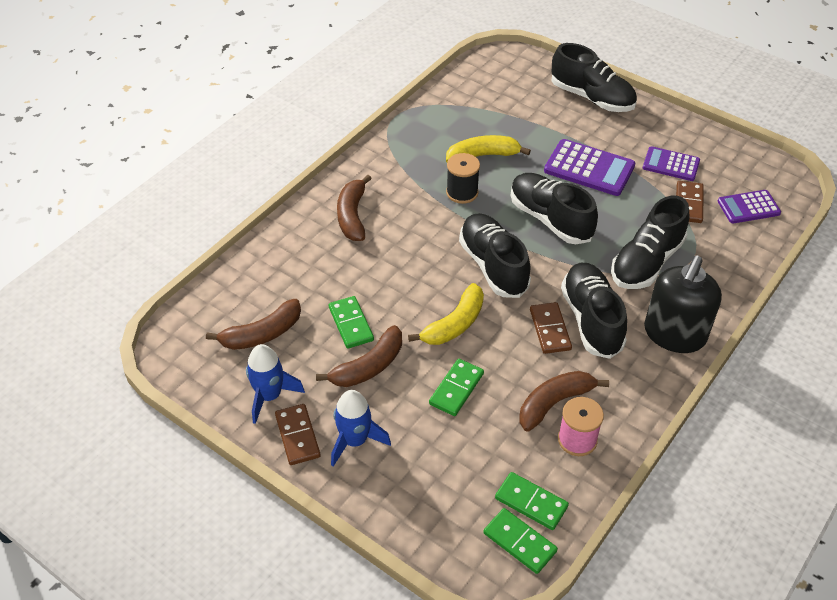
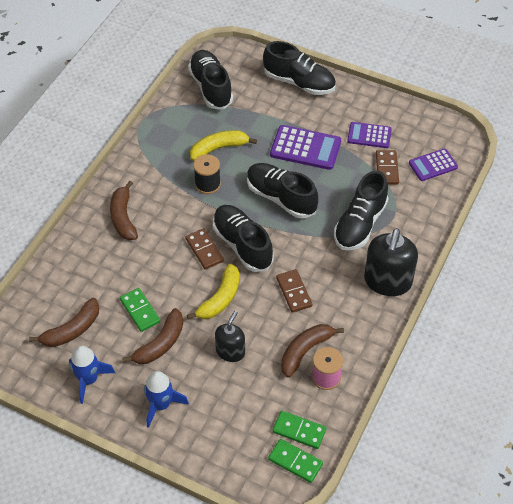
camera: 10 degrees left, 5 degrees up
(297, 436) = (117, 408): brown domino -> brown domino (204, 250)
(456, 389) = (230, 351): green domino -> black soap dispenser
(591, 319) = (324, 279): black shoe -> black shoe (211, 87)

